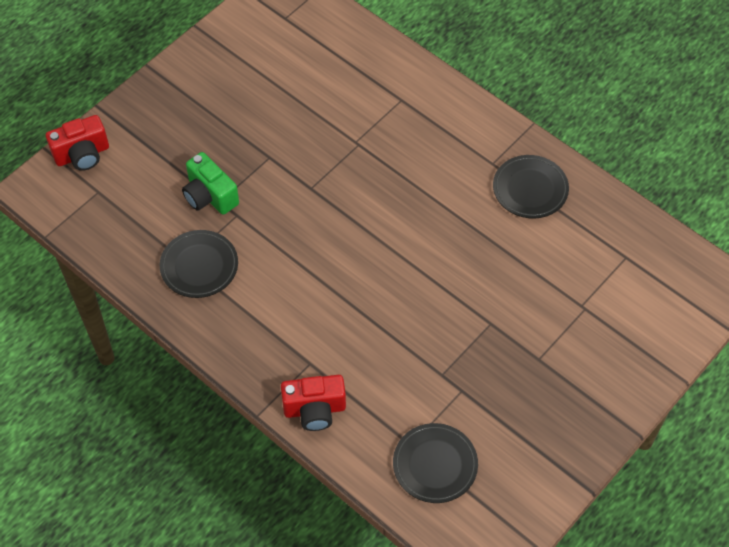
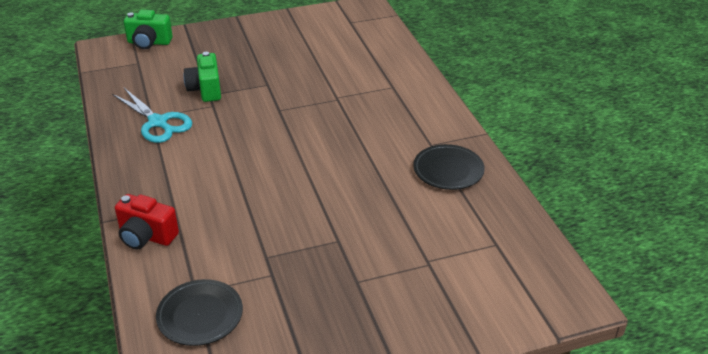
camera: 30 degrees right, 20 degrees down
(82, 155) = (149, 43): red camera -> green camera
(199, 266) = (158, 122): black plate -> turquoise scissors

